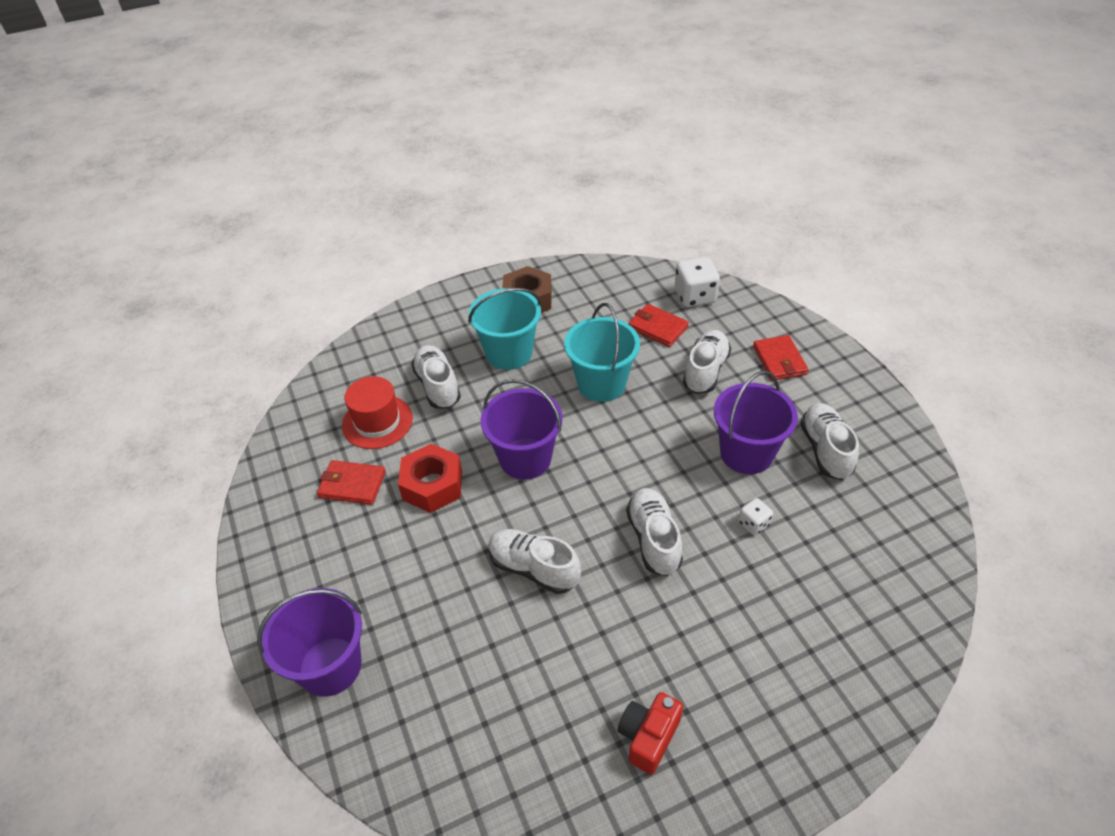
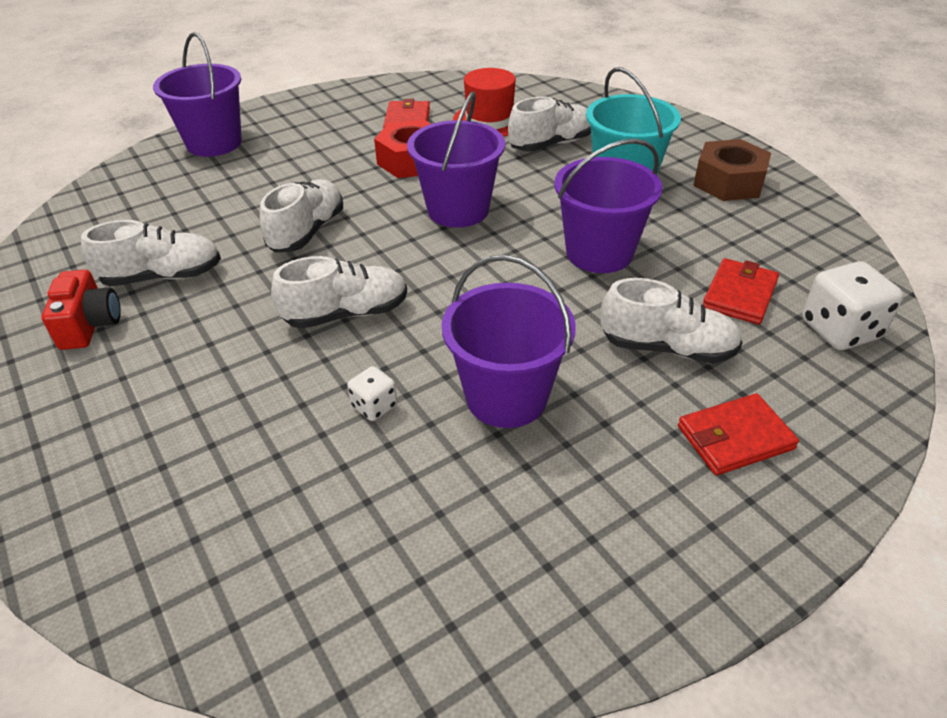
camera: 80 degrees right, 5 degrees down
(601, 384) = (599, 253): turquoise bucket -> purple bucket
(648, 737) = (90, 325): red camera -> red camera turned 60 degrees clockwise
(825, 450) = (536, 497): white shoe -> white shoe (163, 276)

